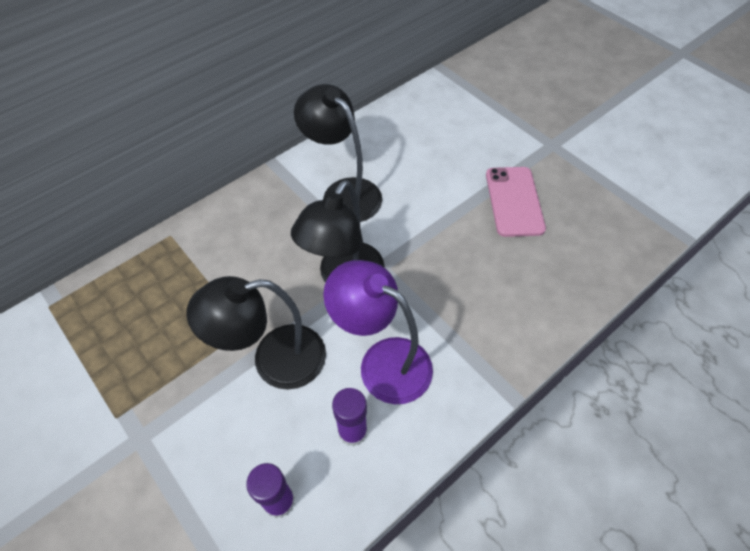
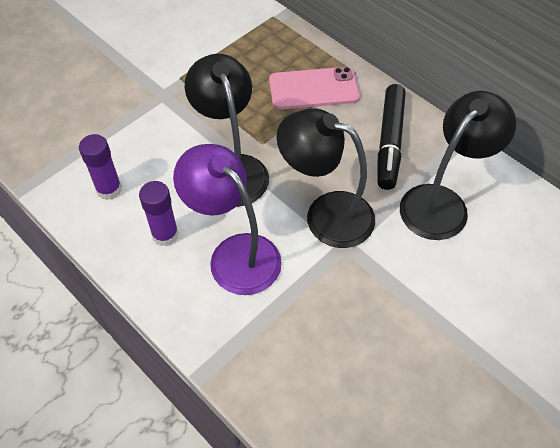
camera: 85 degrees right, 0 degrees up
(269, 219) = (390, 142): none -> black marker
(382, 361) = (234, 254): purple lamp -> purple lamp turned 75 degrees counterclockwise
(514, 201) = (474, 391): pink phone -> pink phone (313, 89)

